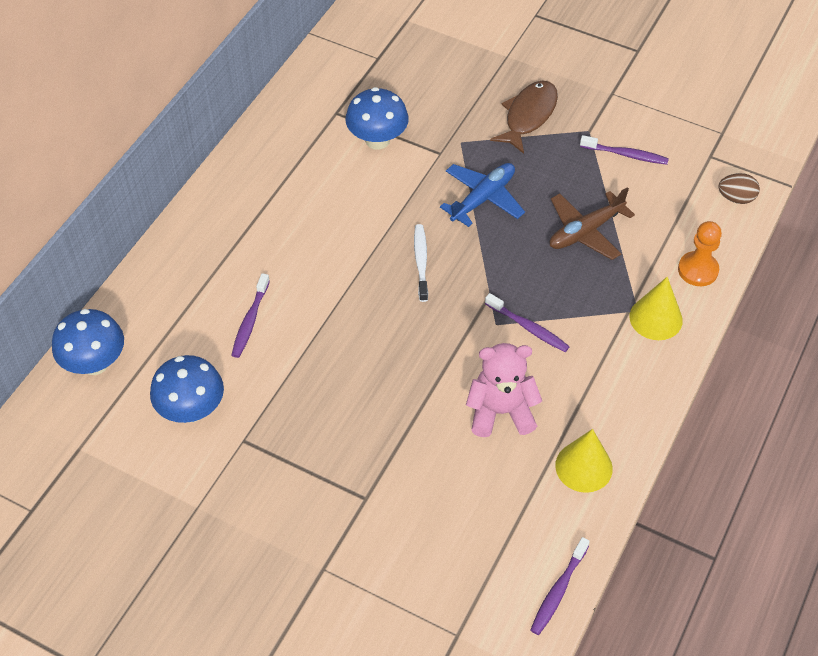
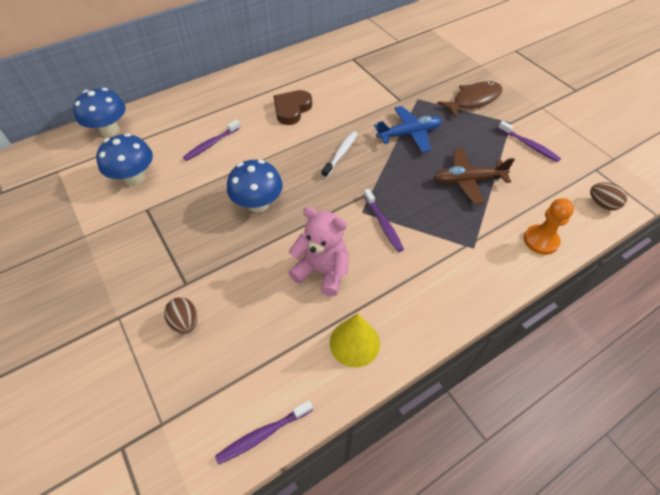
camera: 30 degrees right, 0 degrees up
(314, 226) = (292, 109): none -> brown heart
(377, 140) = (366, 80): blue mushroom -> blue mushroom (258, 204)
(400, 535) = (185, 322): none -> brown egg
(656, 318) = (485, 260): yellow cone -> none

